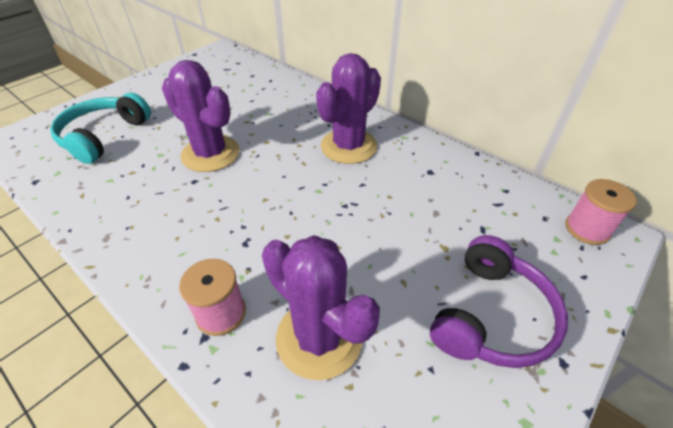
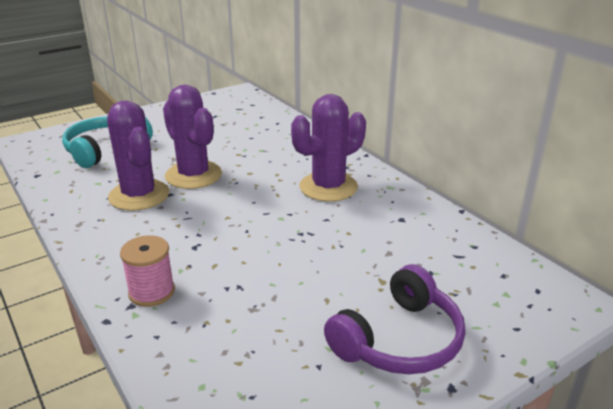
camera: 15 degrees right, 15 degrees down
(319, 337) = (228, 324): purple cactus -> purple cactus (139, 195)
(587, 229) = (545, 291): pink spool -> none

